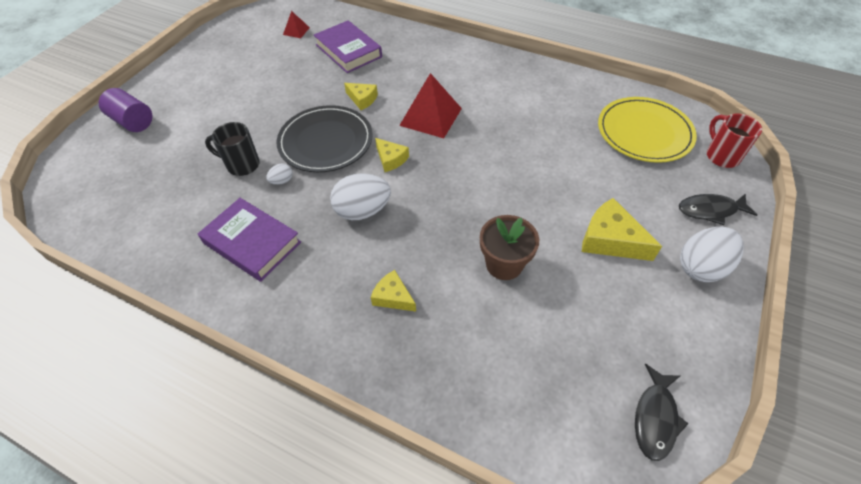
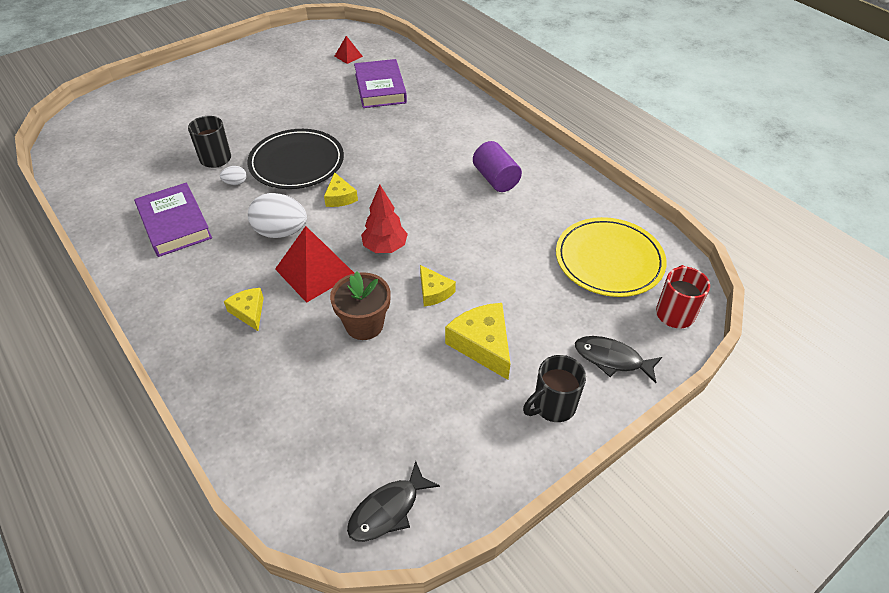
camera: 25 degrees right, 5 degrees down
(133, 121) = (159, 94): purple cylinder -> purple cylinder (495, 179)
(362, 99) = (357, 136): yellow cheese -> yellow cheese (434, 292)
(431, 117) = (406, 172): red pyramid -> red pyramid (315, 271)
(466, 189) = (385, 247): none -> red tree
(701, 267) = (552, 406): white egg -> black mug

